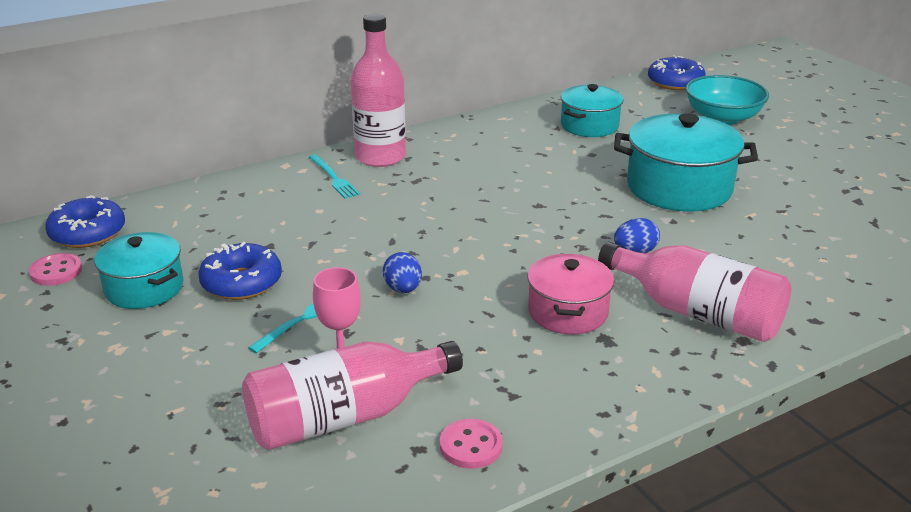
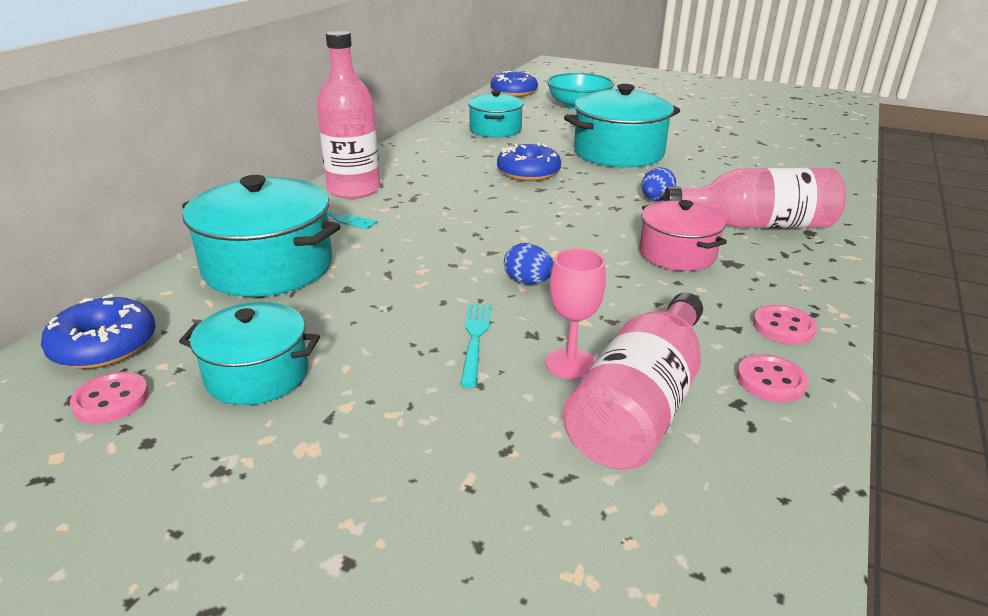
camera: 35 degrees left, 0 degrees up
(240, 208) = (268, 266): none -> turquoise pot
(241, 282) = (365, 330): blue donut -> blue donut (528, 172)
(555, 412) = (783, 327): none -> pink button

